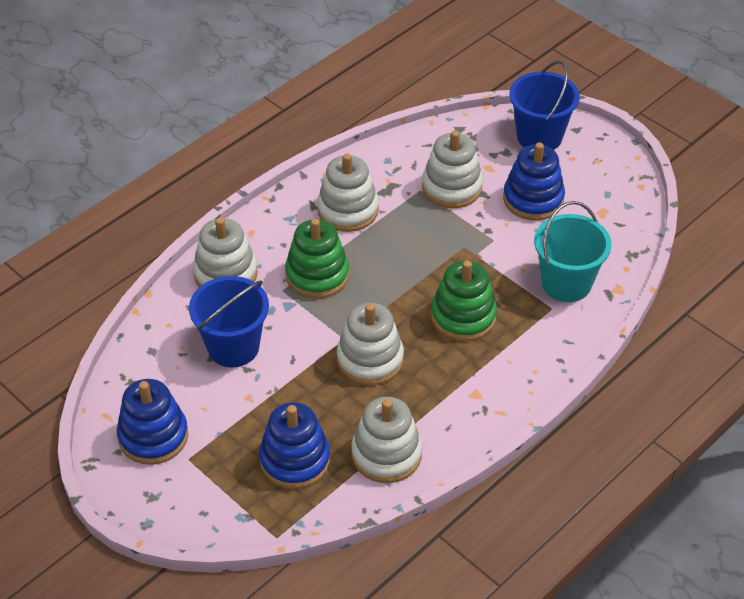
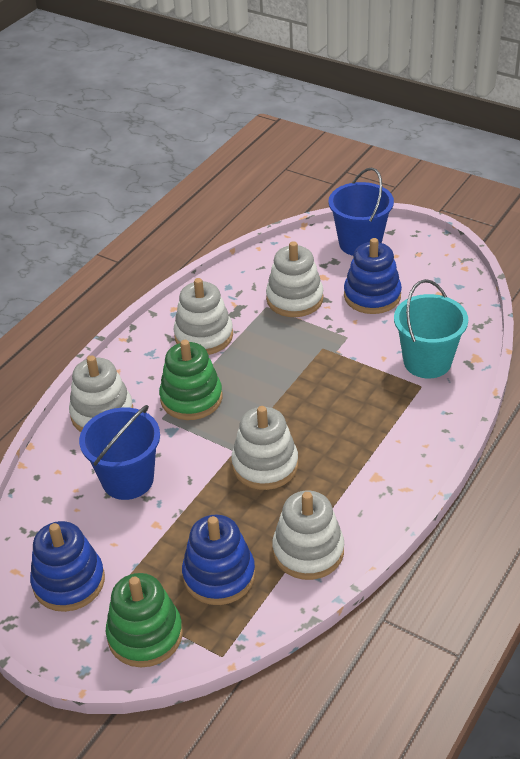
camera: 10 degrees left, 5 degrees down
(463, 317) = (341, 409): green stacking toy -> green stacking toy (145, 635)

